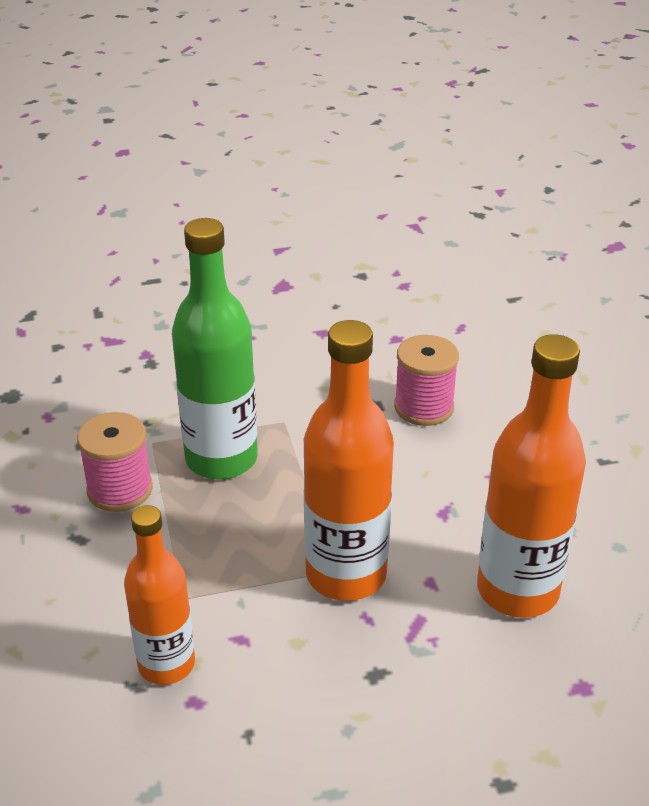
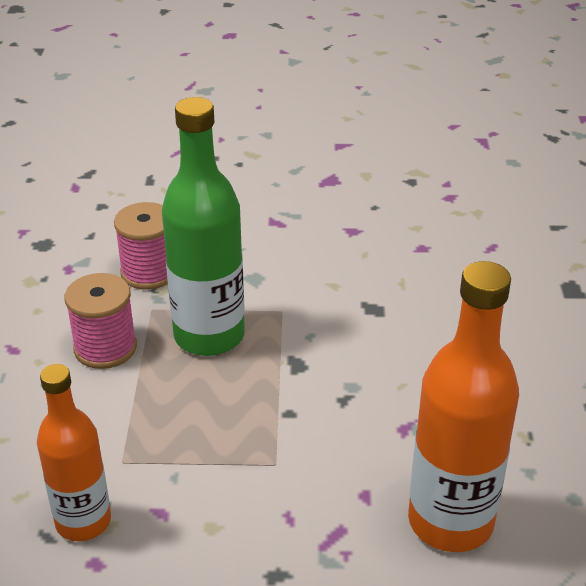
camera: 15 degrees right, 0 degrees up
(346, 574) = (284, 470): orange bottle -> none
(424, 407) = (424, 320): pink spool -> pink spool (149, 272)

